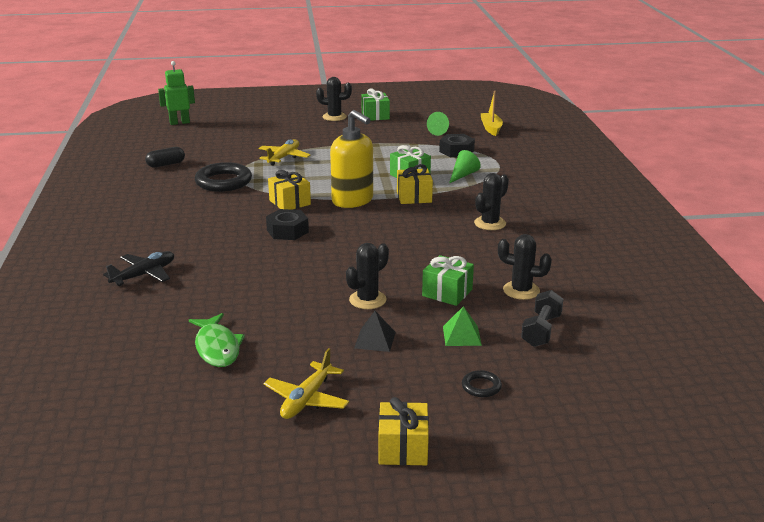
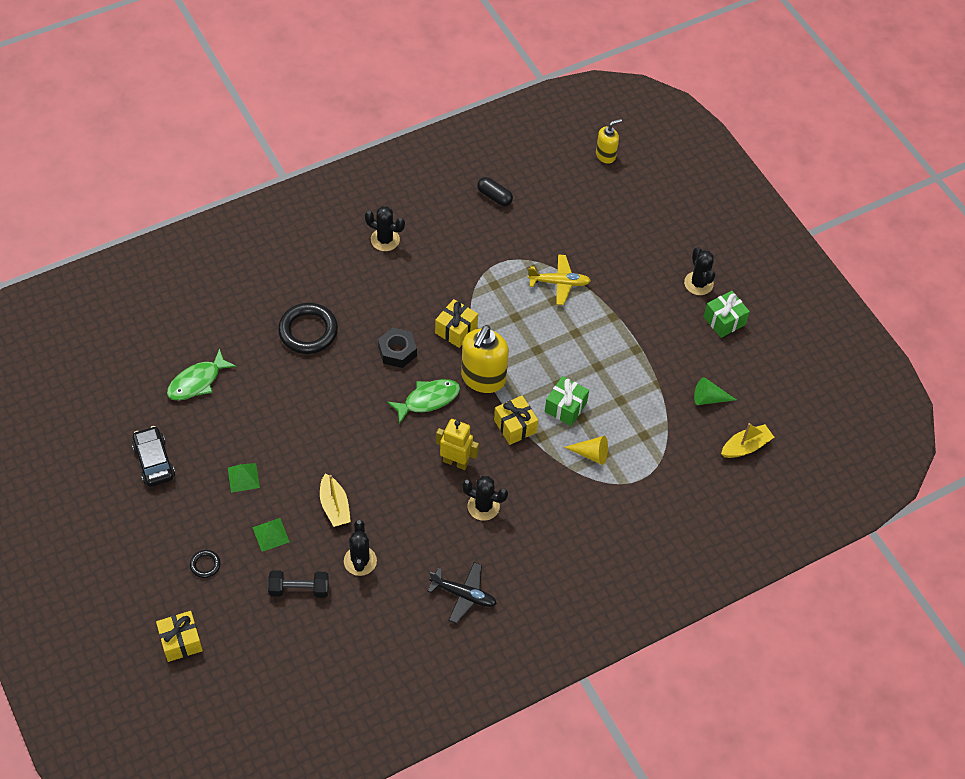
camera: 65 degrees right, 30 degrees up
(144, 275) = (281, 287): black plane -> black plane (463, 595)
(179, 123) = (605, 155): green robot -> yellow soap dispenser
(223, 182) = (477, 259): black ring -> black ring (308, 331)
(307, 399) = (154, 461): yellow plane -> black car
(355, 227) = (428, 400): none -> green fish
(367, 300) = (301, 453): black cactus -> black cactus (385, 240)
(375, 340) = (243, 477): black pyramid -> green pyramid
(403, 448) = (119, 536): yellow gift -> yellow gift (181, 641)
(434, 227) = (455, 462): none -> yellow robot
(447, 293) = (334, 506): green gift -> yellow boat
(456, 151) = (655, 430): black nut -> none
(463, 175) = (591, 454): green cone -> yellow cone

